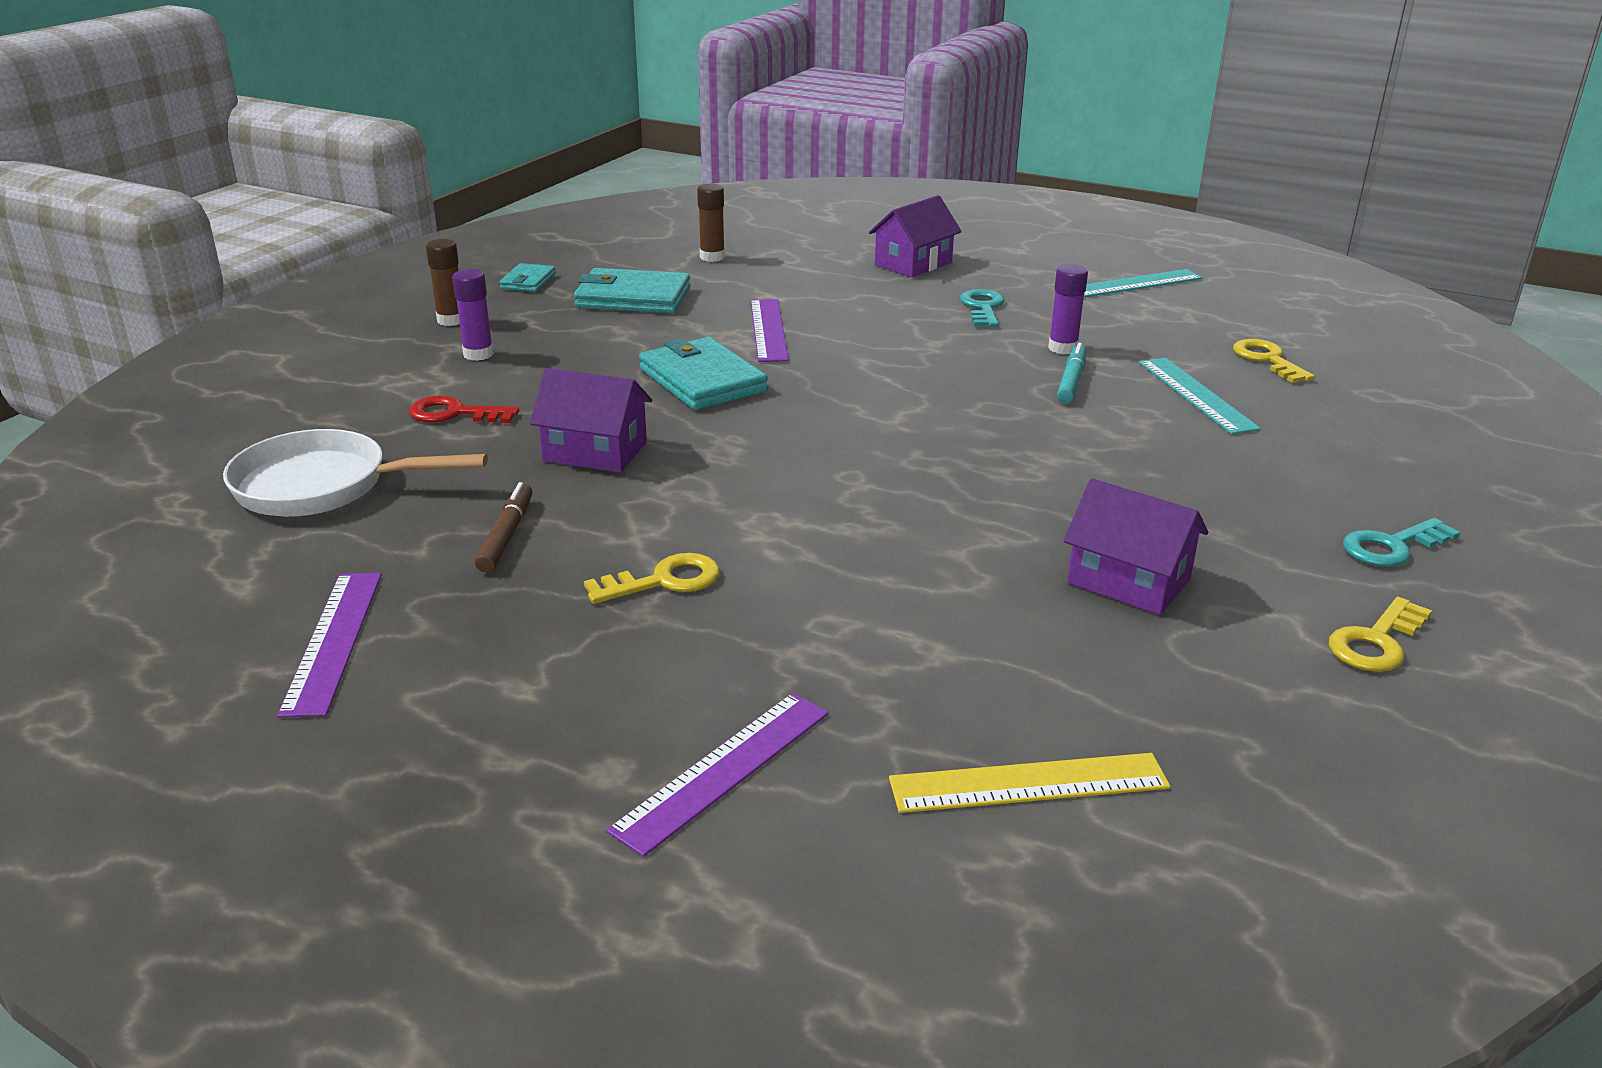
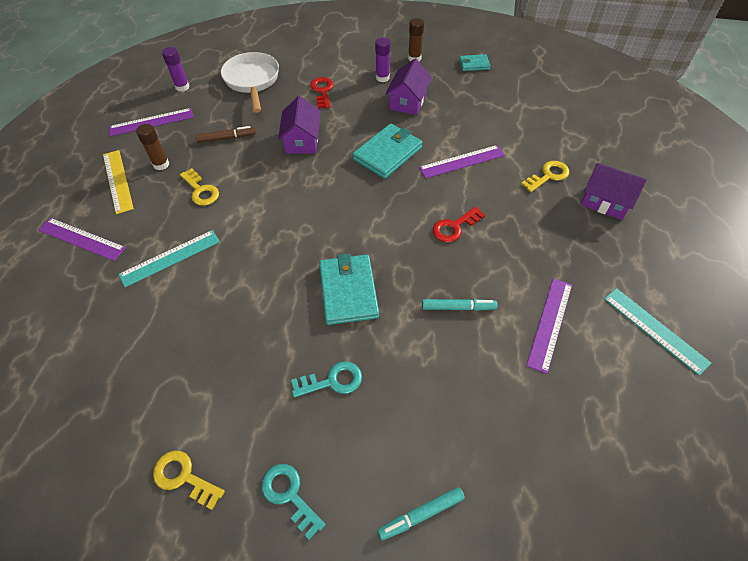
camera: 75 degrees right, 25 degrees up
(633, 298) = (475, 103): turquoise wallet -> turquoise wallet (348, 291)
(712, 257) = (552, 115): brown glue stick -> brown glue stick (161, 164)
(911, 358) = (454, 227): none -> red key
(982, 308) = (551, 248): turquoise key -> turquoise key (332, 381)
(1029, 783) = (71, 332): yellow ruler -> yellow ruler (117, 181)
(1063, 348) = (507, 298): purple glue stick -> purple glue stick (182, 87)
(1113, 332) = (550, 323): none -> purple ruler
(1128, 581) = (227, 355): purple house -> purple house (408, 101)
(1196, 395) = (468, 379): turquoise ruler -> turquoise ruler (170, 258)
(1267, 360) = (552, 425): yellow key -> yellow key (548, 175)
(1403, 456) = (421, 514): none -> turquoise marker

